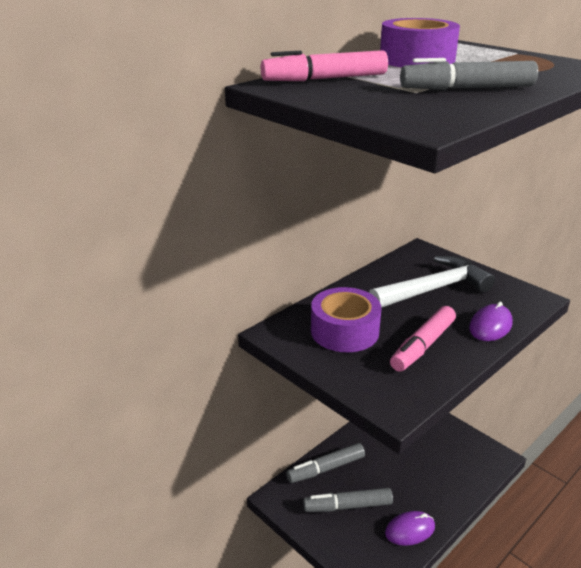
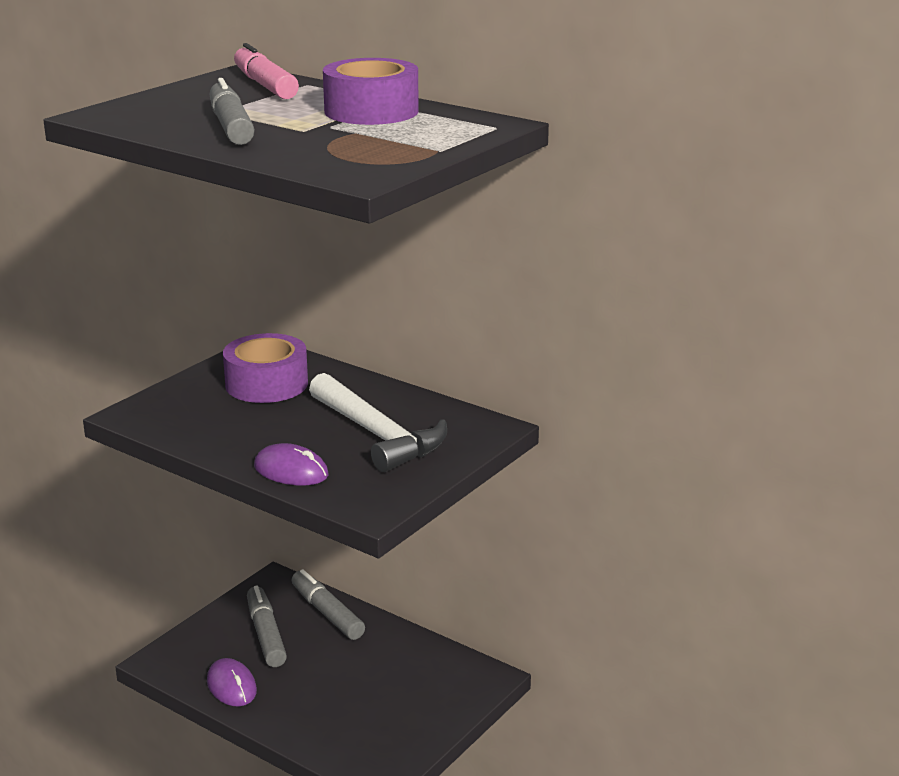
camera: 80 degrees right, 5 degrees down
(422, 346) = (241, 427): pink marker -> none

